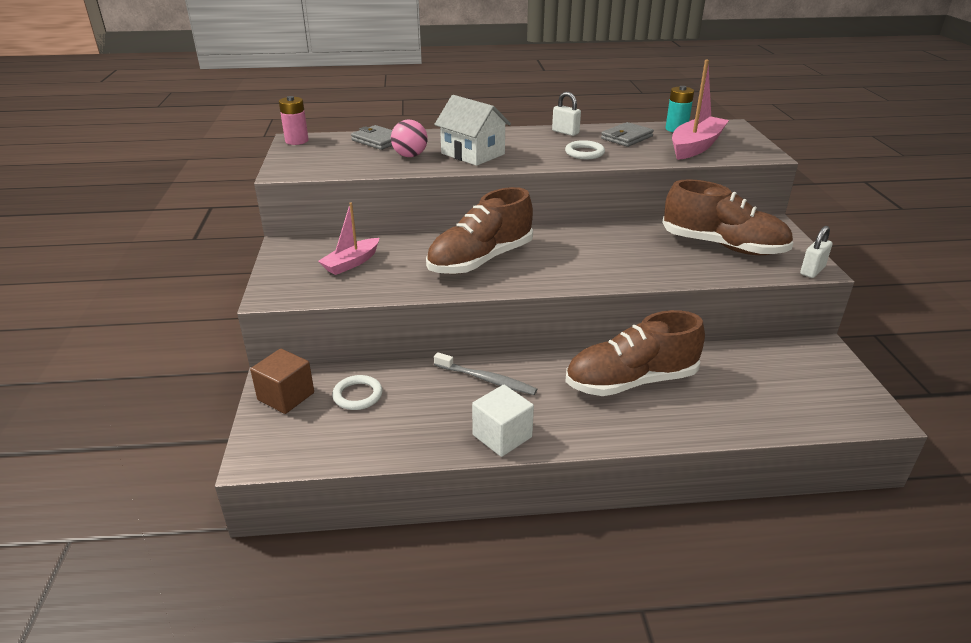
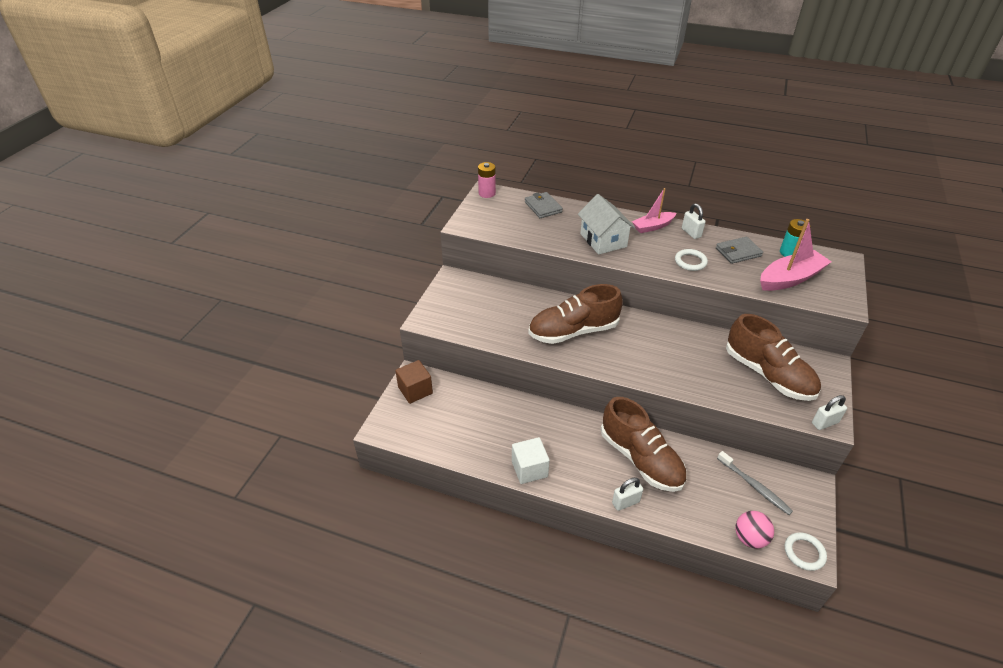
camera: 25 degrees right, 10 degrees up
(351, 263) = (486, 307): pink boat -> pink boat (652, 226)
(357, 395) = (457, 405): white ring -> white ring (804, 552)
(410, 156) = (556, 230): pink ball -> pink ball (749, 538)
(486, 379) = (543, 421): grey toothbrush -> grey toothbrush (754, 486)
(631, 381) = (641, 459): brown shoe -> brown shoe turned 135 degrees counterclockwise
(646, 432) = (625, 502): none -> white padlock

